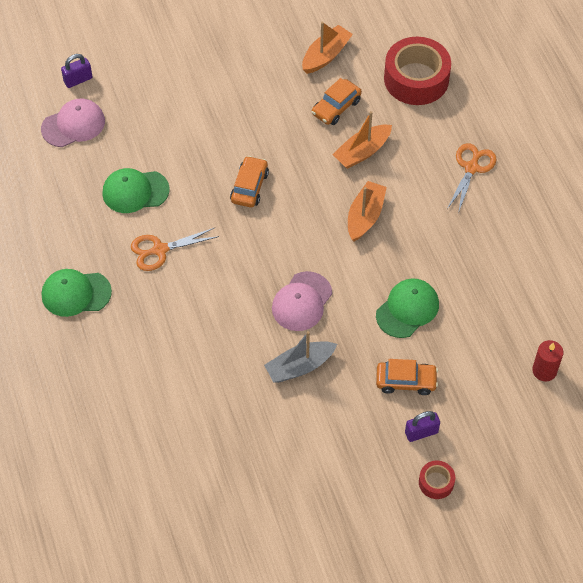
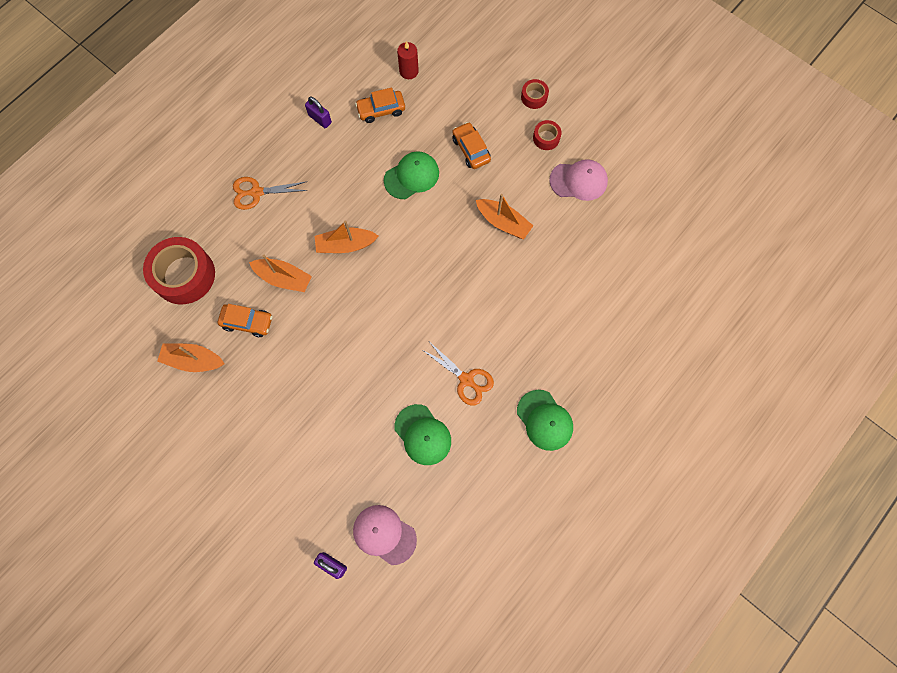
camera: 120 degrees left, 15 degrees up
(249, 187) = (366, 345): orange car -> orange car (381, 110)
(300, 366) = (503, 222): grey boat -> orange boat
(302, 301) = (449, 250): pink cap -> pink cap (578, 181)
(375, 465) = (546, 138): none -> red tape
(407, 309) = (411, 176): green cap -> green cap turned 135 degrees clockwise
(421, 432) = (504, 122): purple padlock -> purple padlock (320, 119)

